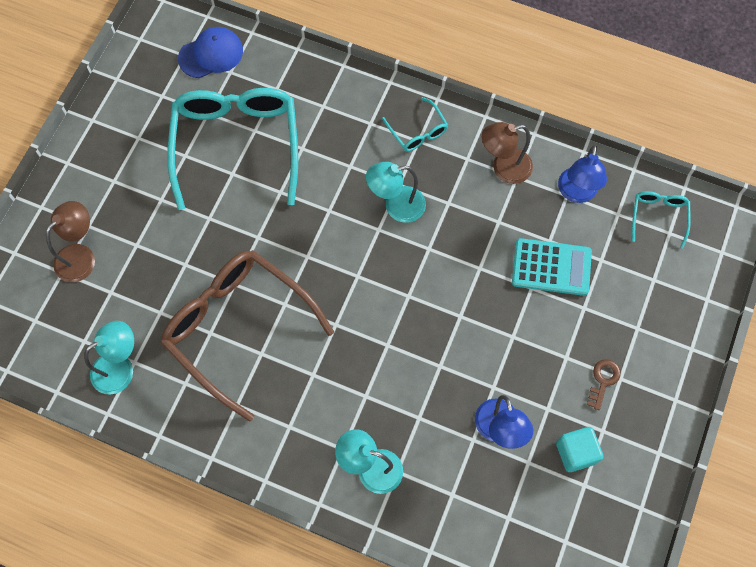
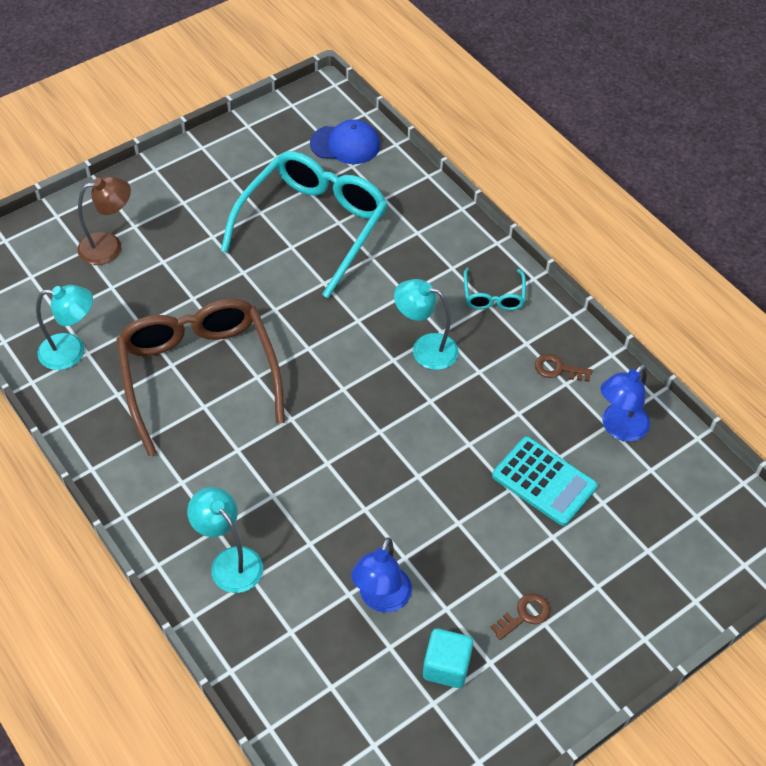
camera: 30 degrees right, 15 degrees down
(503, 168) = (558, 369): brown lamp -> brown key
(658, 216) = (695, 494): turquoise glasses -> none

